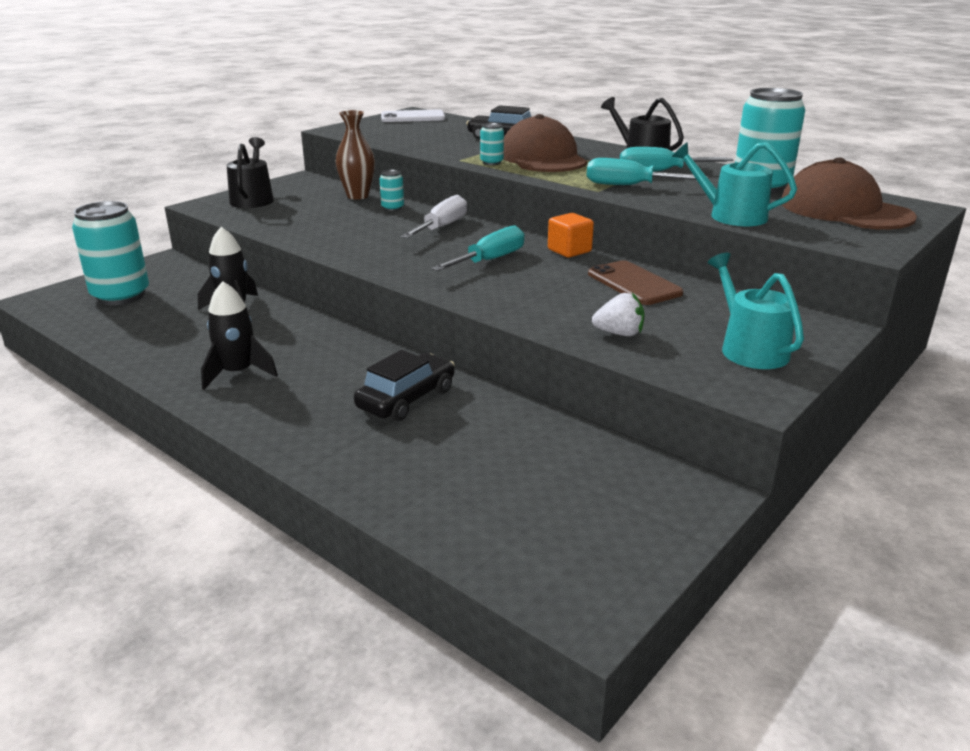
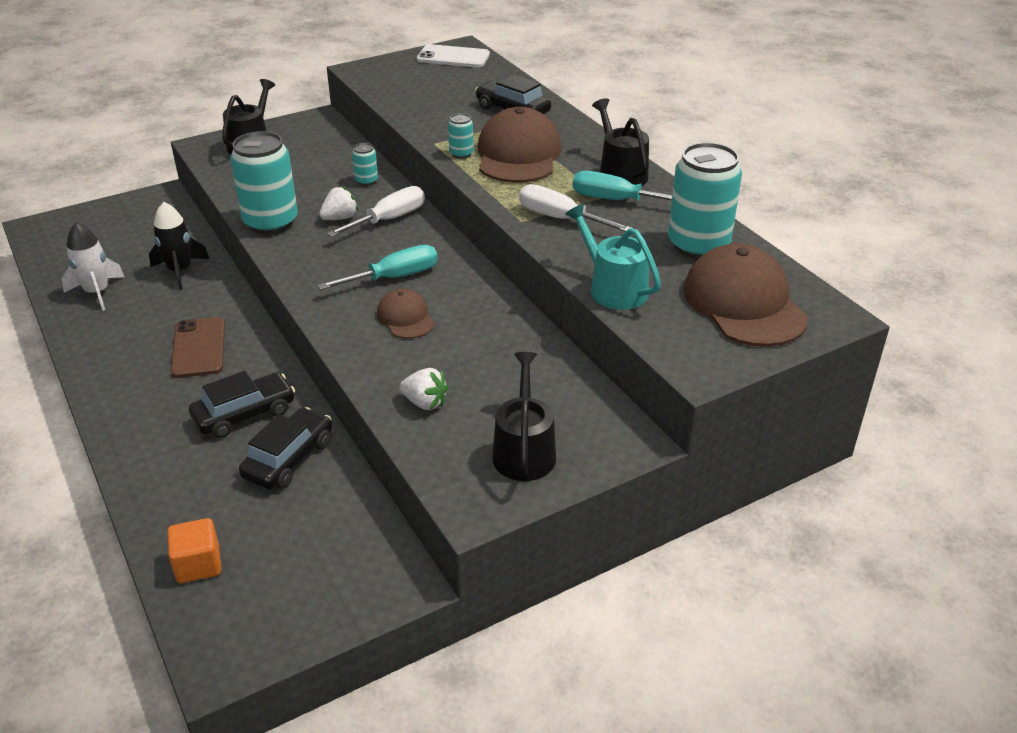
camera: 20 degrees right, 10 degrees up
(121, 296) = (101, 235): turquoise can -> turquoise can (271, 222)
(153, 336) = (97, 292): none -> white rocket
(237, 373) = (135, 351): black rocket -> none
(357, 196) = (348, 156): brown vase -> none
(393, 232) = (340, 218): none -> white strawberry
(487, 423) = (289, 459): none -> black car
(532, 283) = (405, 318): none -> brown cap
(569, 251) = (480, 279): orange cube -> orange cube (198, 565)
(629, 186) = (560, 219): turquoise screwdriver -> white screwdriver
(634, 284) = (499, 339): brown phone -> brown phone (198, 348)
(750, 349) = (524, 451): turquoise watering can -> black watering can

